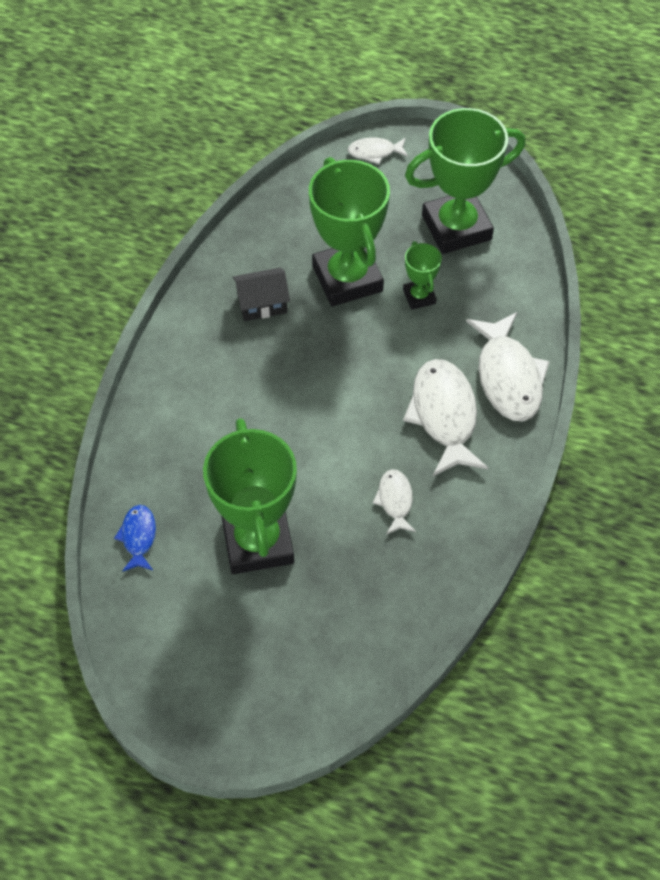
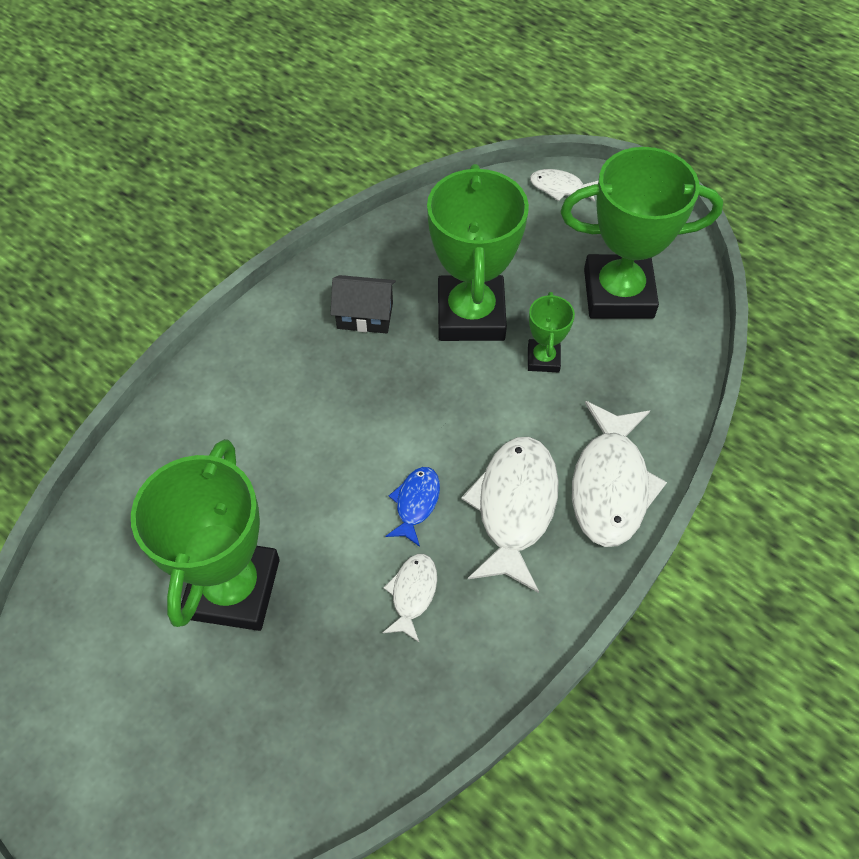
camera: 20 degrees right, 0 degrees up
(138, 537) = (107, 537): blue fish -> blue fish (416, 503)

